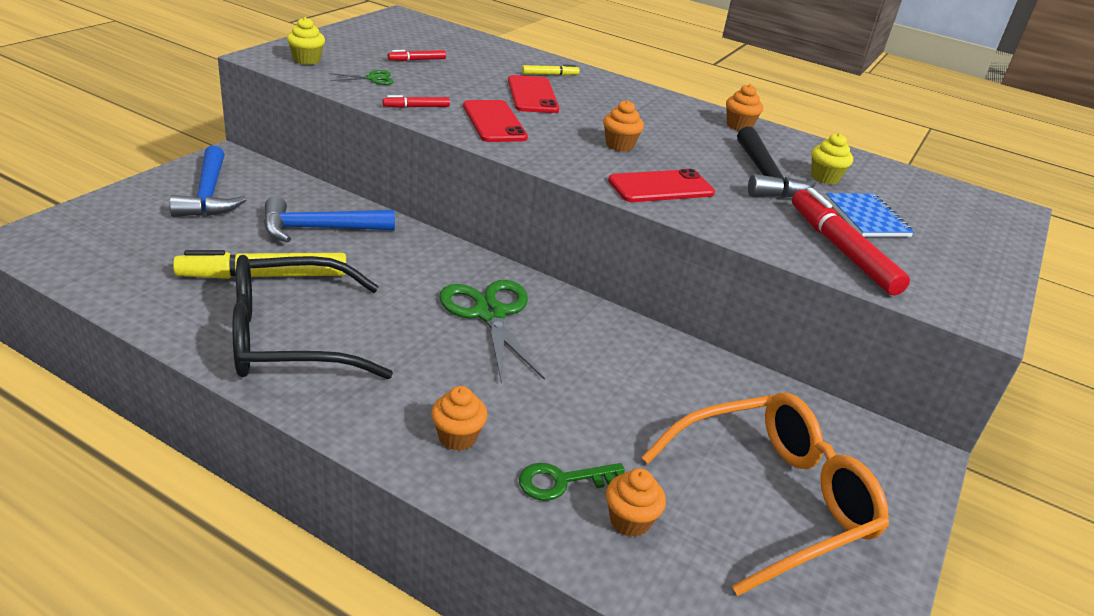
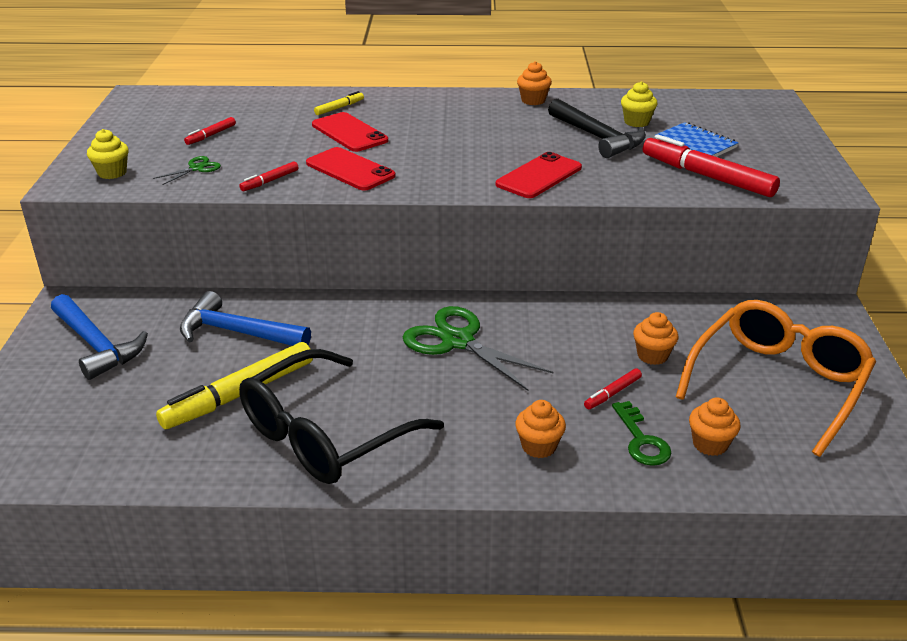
camera: 25 degrees left, 0 degrees up
(319, 229) = (237, 332): blue hammer -> blue hammer turned 60 degrees clockwise
(562, 481) = (641, 440): green key -> green key turned 60 degrees counterclockwise
(583, 425) = (612, 393): none -> red marker
(619, 145) = (469, 152): orange cupcake -> orange cupcake (652, 355)

